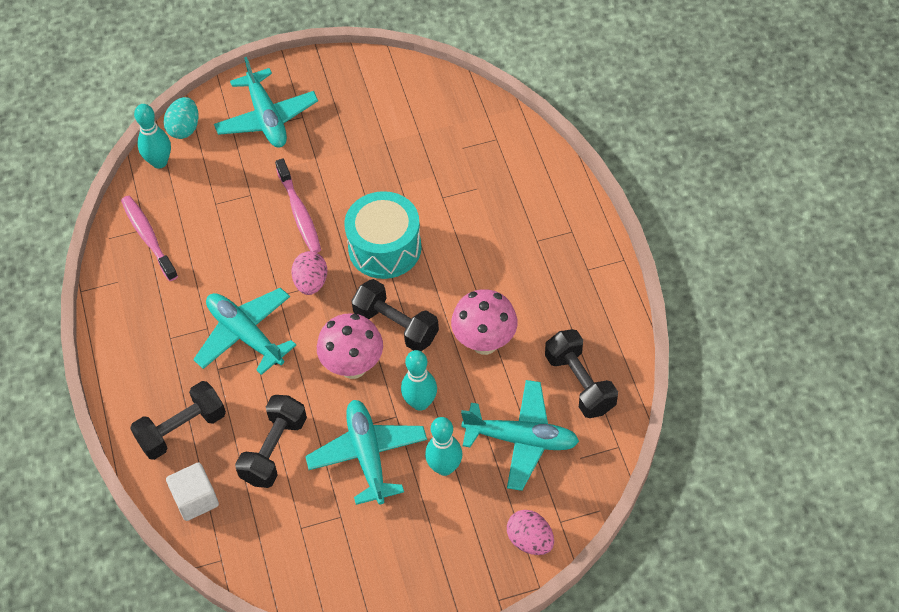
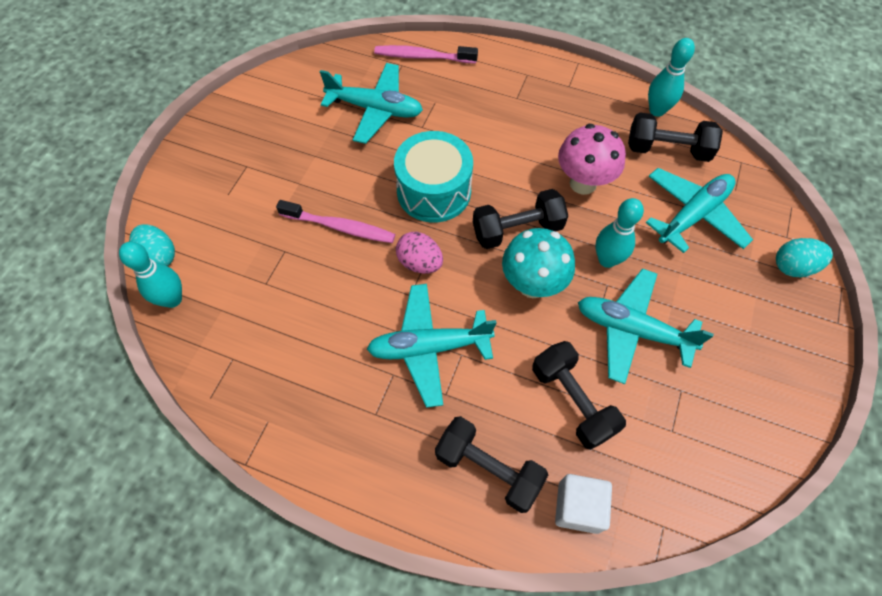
camera: 55 degrees left, 5 degrees up
(148, 237) = (245, 361): pink toothbrush -> pink toothbrush (422, 57)
(182, 429) = (488, 469): black dumbbell -> black dumbbell turned 60 degrees counterclockwise
(267, 118) = (219, 190): turquoise plane -> turquoise plane (375, 109)
(353, 366) = (532, 285): pink mushroom -> turquoise mushroom
(444, 467) = (683, 282): turquoise bowling pin -> turquoise bowling pin (657, 110)
(530, 540) = (793, 267): pink egg -> turquoise egg

